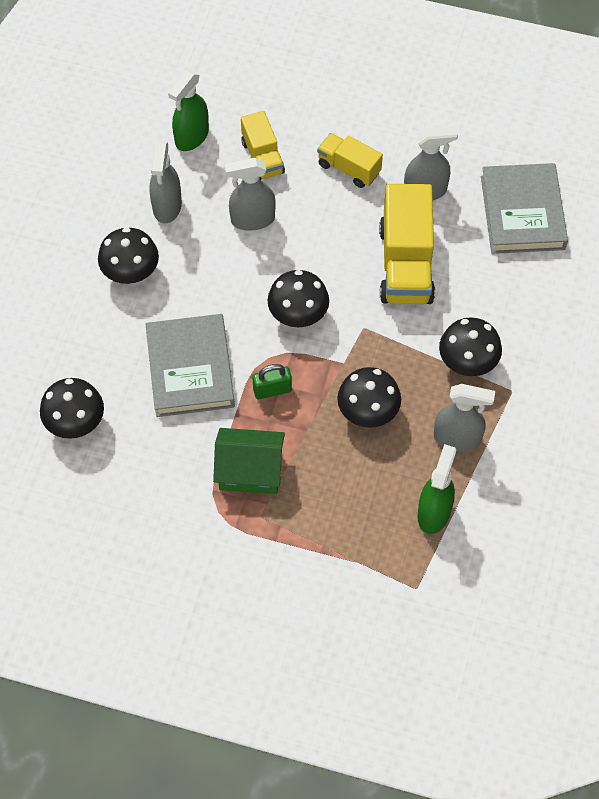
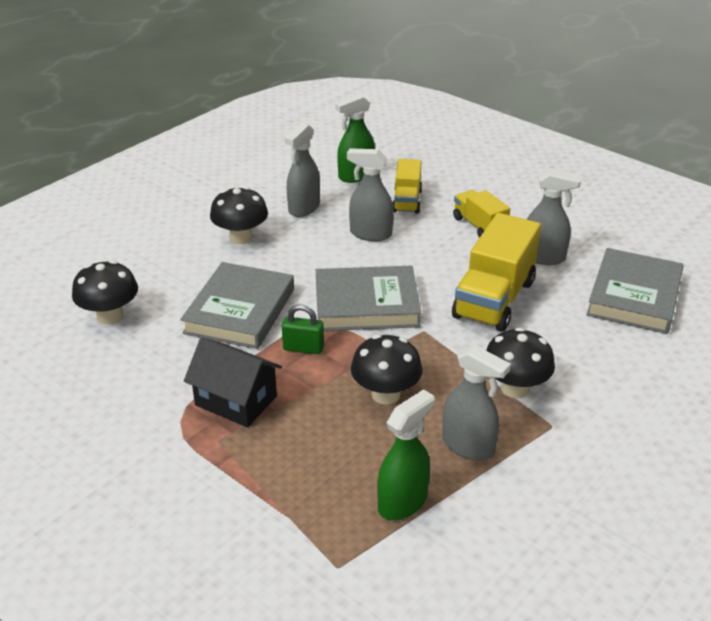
camera: 25 degrees right, 25 degrees down
(250, 470) = (236, 401): green house -> black house
(298, 315) = (366, 304): black mushroom -> grey book

